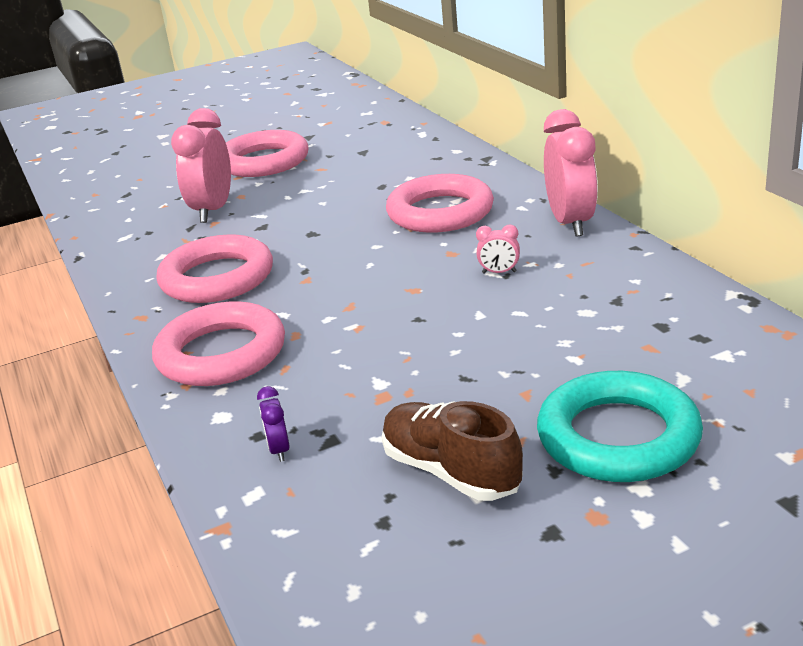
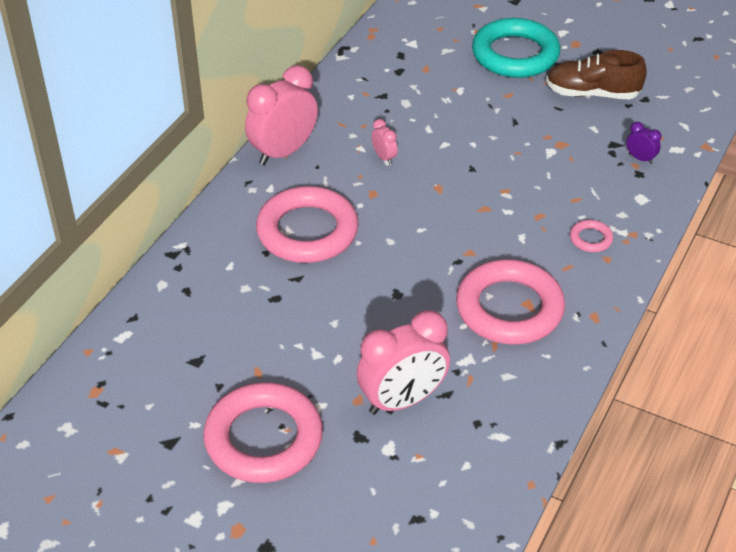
camera: 130 degrees left, 15 degrees up
(221, 353) = (590, 239): pink ring -> pink ring, size x0.42
(279, 450) = (640, 158): purple clock -> purple clock turned 90 degrees counterclockwise
(451, 472) = (592, 94): brown shoe -> brown shoe turned 90 degrees clockwise

